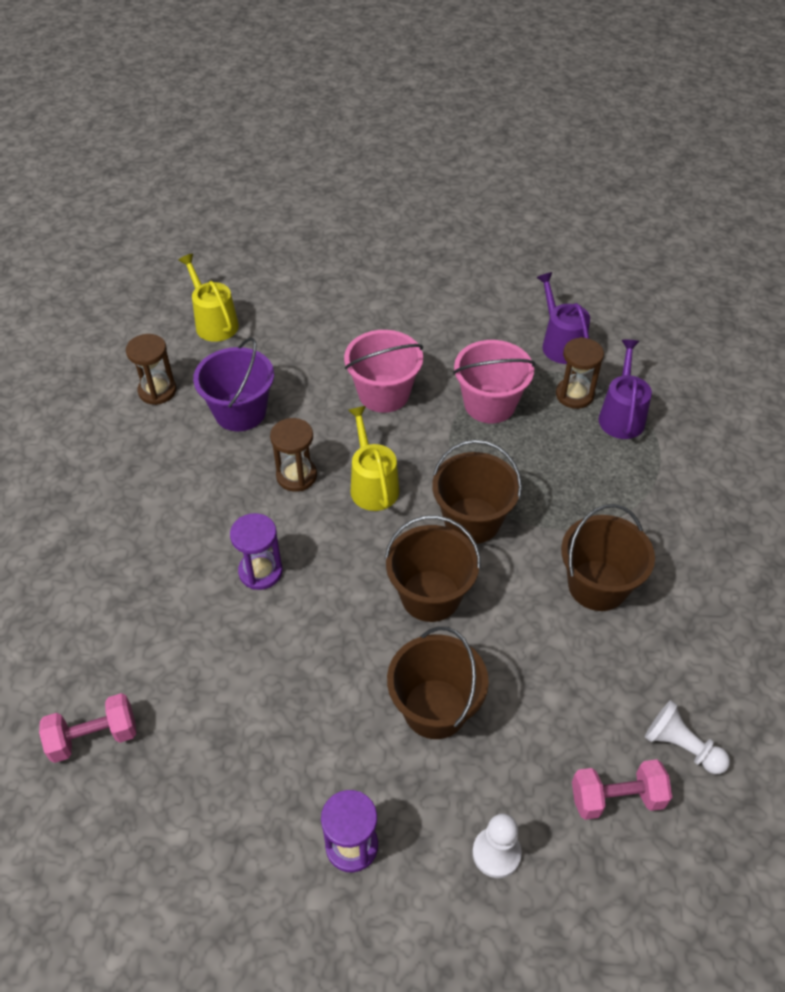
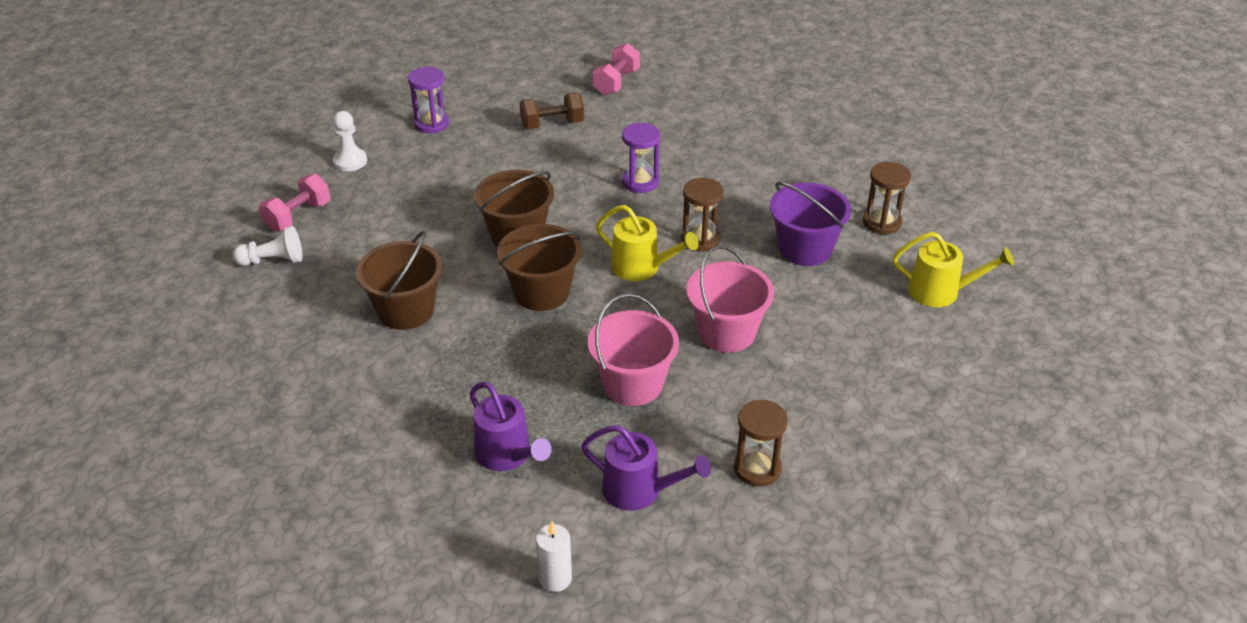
camera: 135 degrees right, 10 degrees down
(236, 723) = (552, 124): none -> brown dumbbell
(435, 709) = (448, 190): brown bucket -> none
(574, 395) = (570, 445): brown hourglass -> brown hourglass (757, 468)
(657, 334) = (555, 578): none -> white candle

